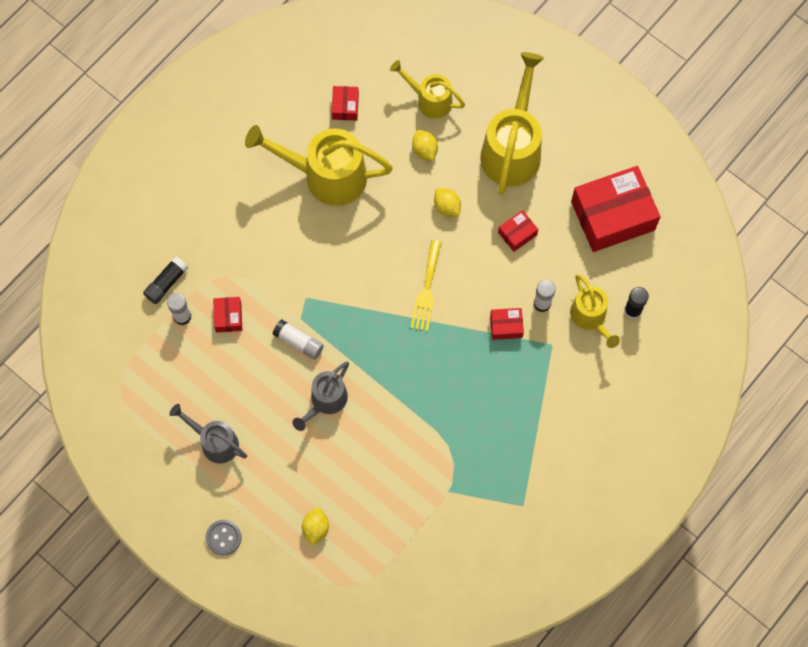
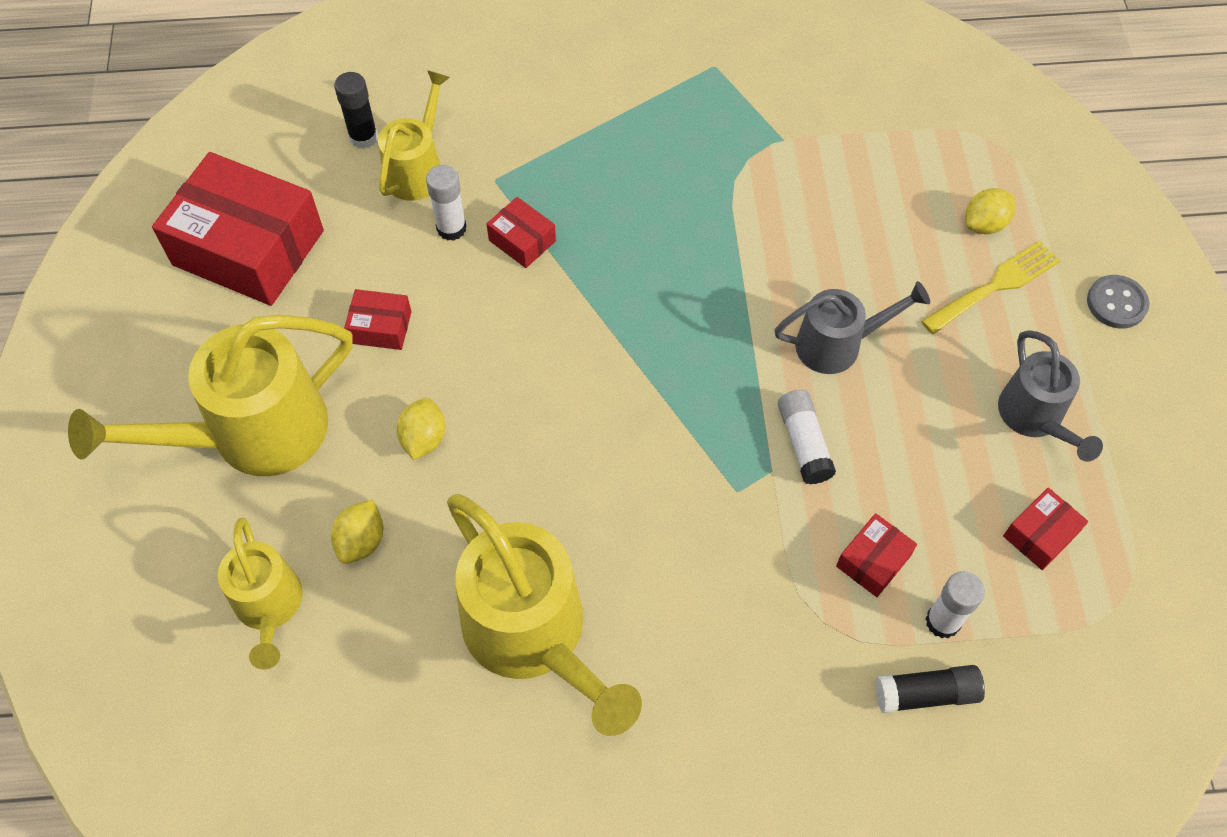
camera: 135 degrees left, 10 degrees down
(345, 106) = (392, 718): red box -> red box (1040, 535)
(426, 290) = (568, 361): yellow fork -> yellow fork (995, 286)

